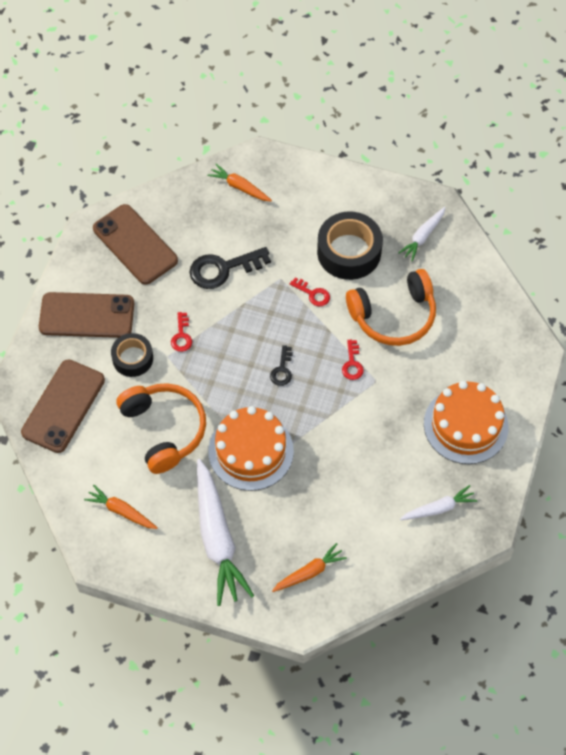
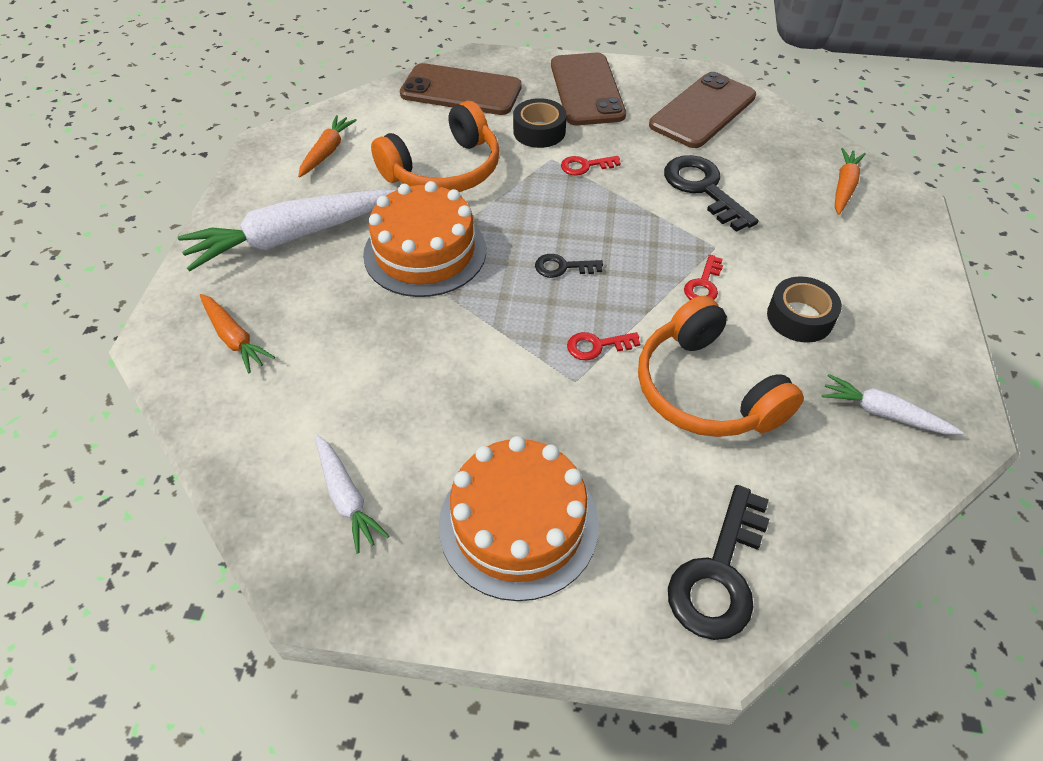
camera: 80 degrees right, 10 degrees down
(349, 252) = (800, 317): black tape -> black tape, size x0.61
(504, 341) = (719, 574): none -> black key

